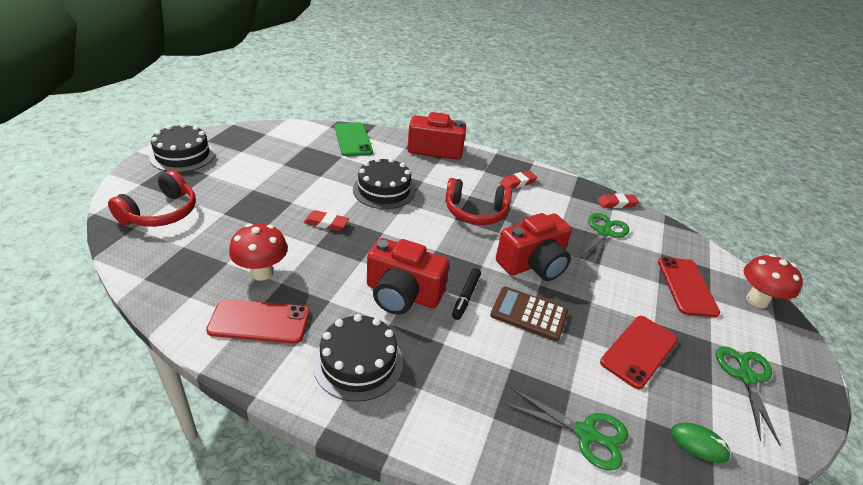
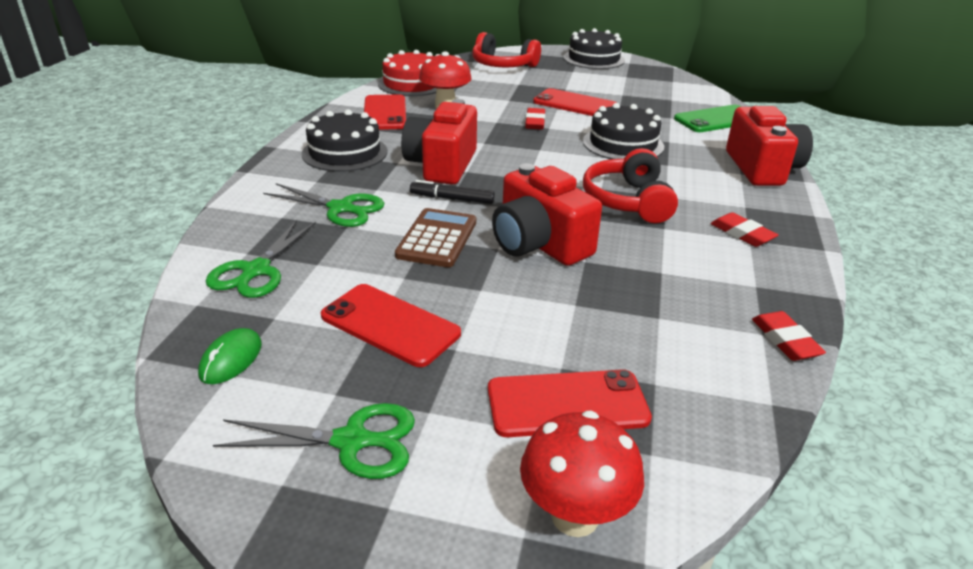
camera: 85 degrees right, 5 degrees down
(177, 289) = (412, 84): none -> red cake
(294, 193) = (575, 104): none -> red phone
(604, 232) = (671, 316): green scissors -> green scissors (341, 208)

